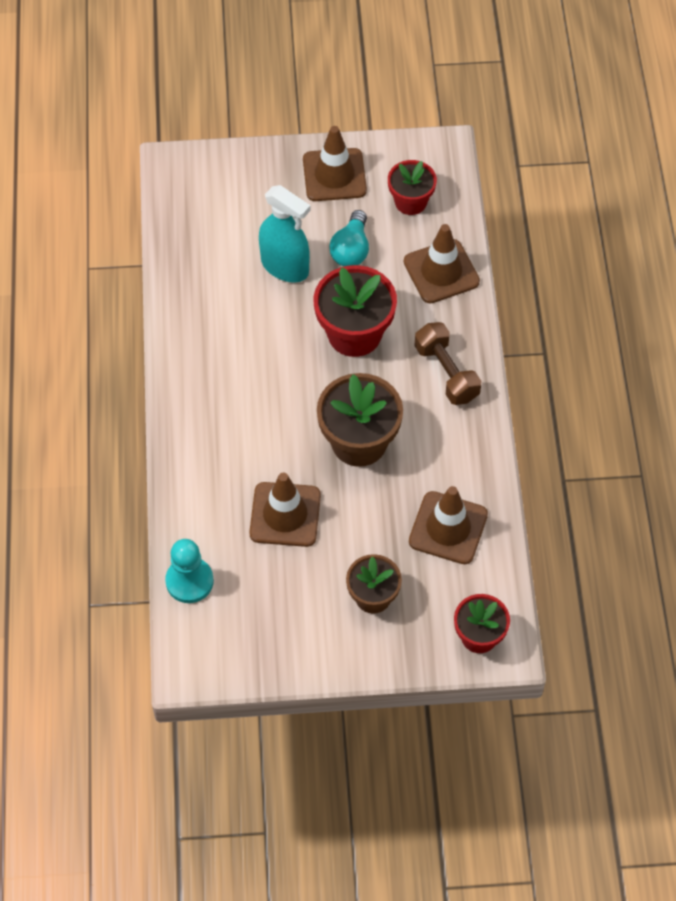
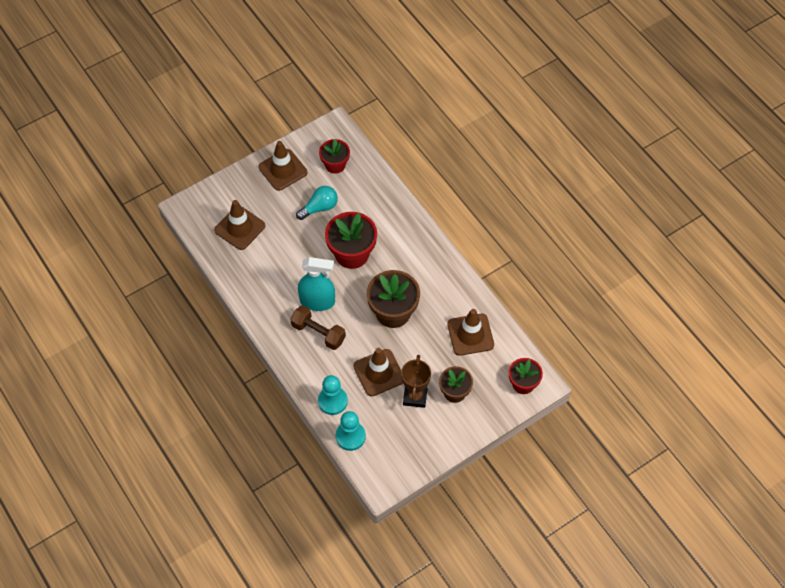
camera: 30 degrees left, 0 degrees up
(197, 520) = (332, 401): none -> turquoise pawn
(285, 266) = (288, 235): turquoise spray bottle -> turquoise spray bottle (317, 301)
(313, 573) = (415, 396): none -> brown trophy
(351, 250) = (319, 208): turquoise light bulb -> turquoise light bulb turned 105 degrees counterclockwise
(441, 272) = (377, 196): brown traffic cone -> brown traffic cone (240, 228)
(446, 373) = (415, 251): brown dumbbell -> brown dumbbell (318, 333)

